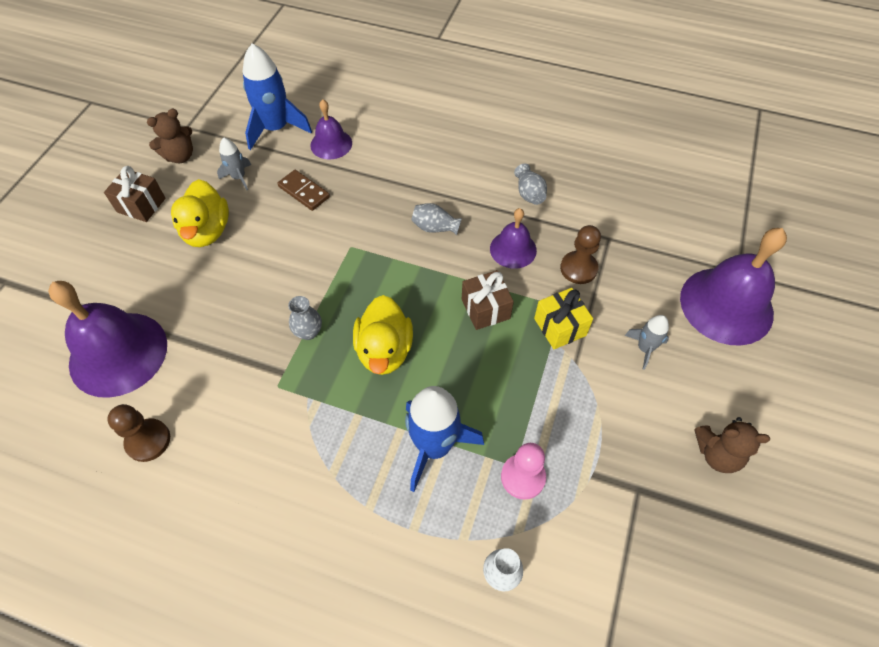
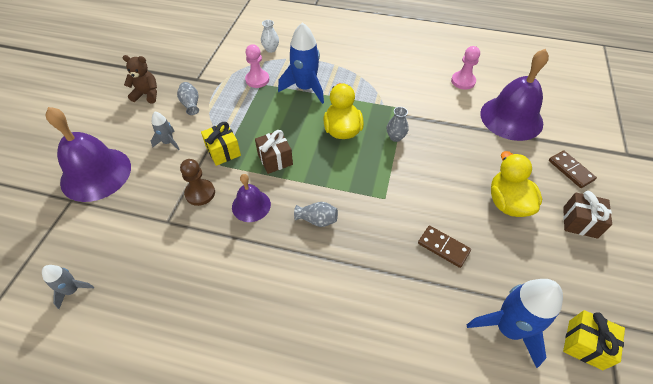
camera: 175 degrees right, 5 degrees down
(100, 264) = (570, 170): none -> brown domino
(148, 441) = (463, 81): brown pawn -> pink pawn
(180, 156) = (585, 280): brown teddy bear -> none
(218, 115) = (585, 344): none -> yellow gift
(239, 177) = (512, 258): grey rocket -> grey rocket (73, 290)
(331, 144) = (439, 310): purple bell -> none
(529, 194) = (230, 262): grey vase -> grey vase (191, 104)

